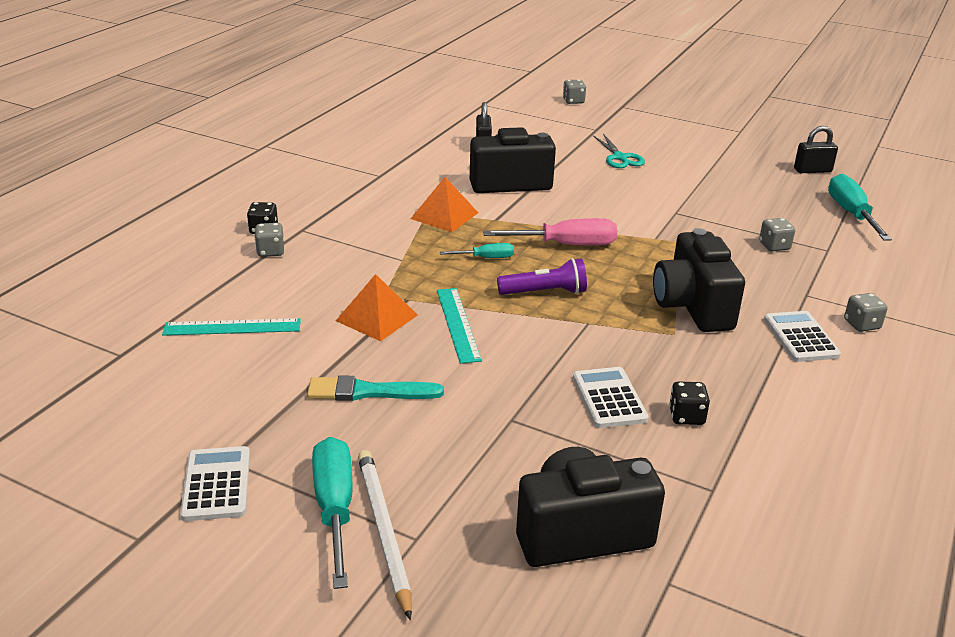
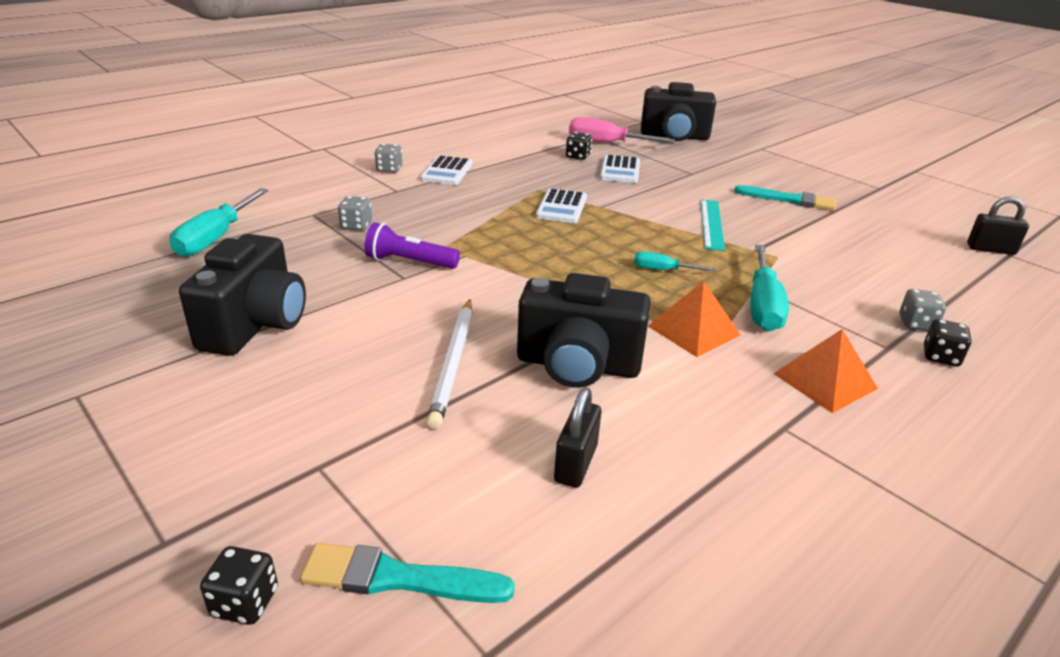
camera: 160 degrees left, 0 degrees up
(216, 484) = (881, 180): white calculator -> white calculator (561, 207)
(232, 327) = (919, 256): turquoise ruler -> none
(335, 509) = (806, 162): turquoise screwdriver -> turquoise screwdriver (763, 305)
(377, 317) = (784, 240): orange pyramid -> orange pyramid (824, 381)
(383, 531) = (778, 152): white pencil -> white pencil (453, 363)
(528, 112) = (398, 578): none -> turquoise brush
(544, 292) = (621, 231): purple flashlight -> purple flashlight (409, 262)
(565, 245) = (568, 267): pink screwdriver -> pink screwdriver (607, 143)
(573, 101) = (245, 602): grey dice -> black dice
(620, 157) = (363, 379): turquoise scissors -> none
(692, 306) = (502, 200): black camera -> black camera (255, 325)
(812, 170) = (135, 296): black padlock -> black padlock (990, 249)

